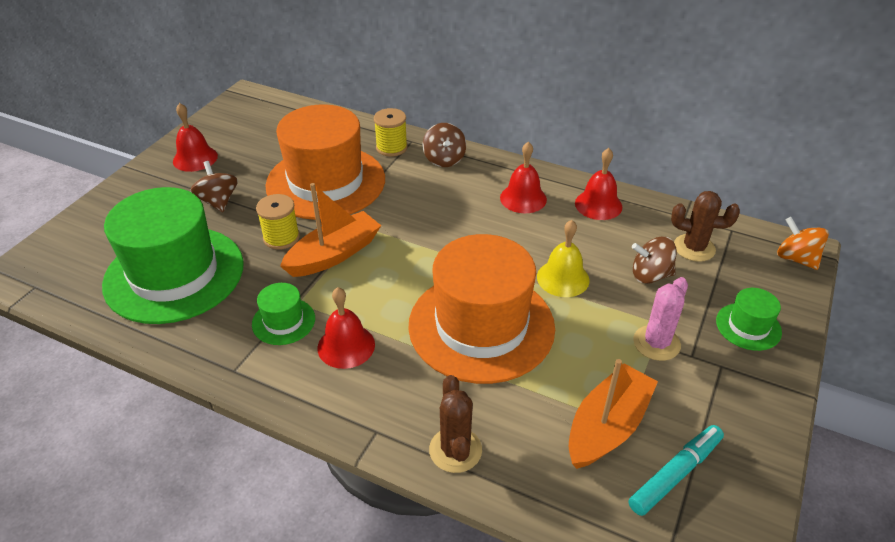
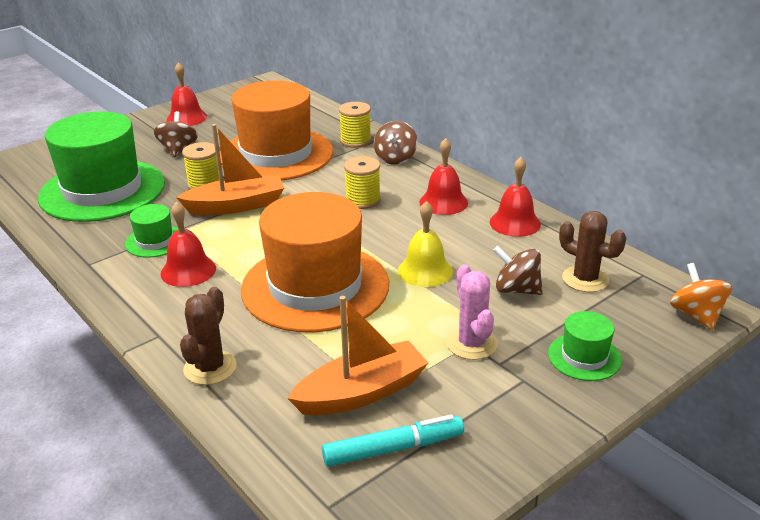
camera: 25 degrees right, 10 degrees down
(450, 215) = (363, 200): none -> yellow spool
(656, 343) = (471, 344): pink cactus -> pink cactus turned 75 degrees counterclockwise

